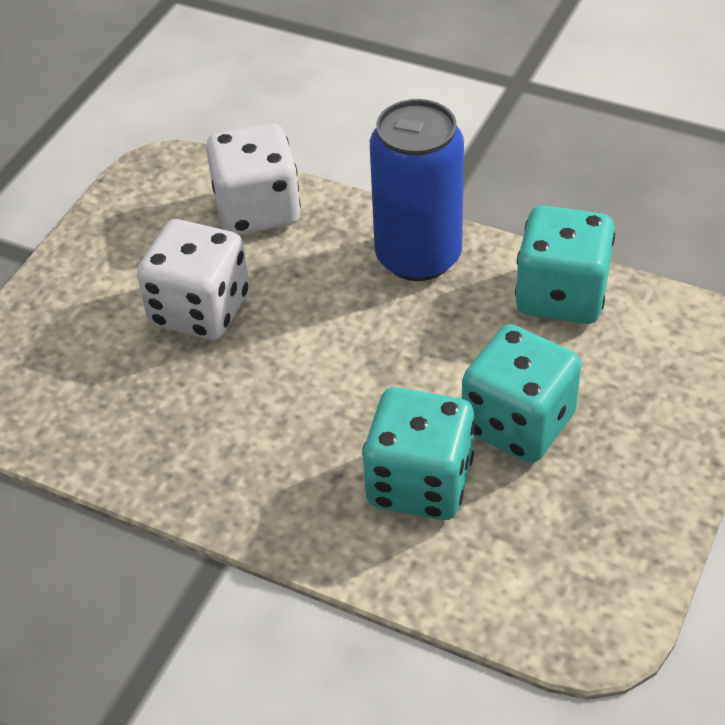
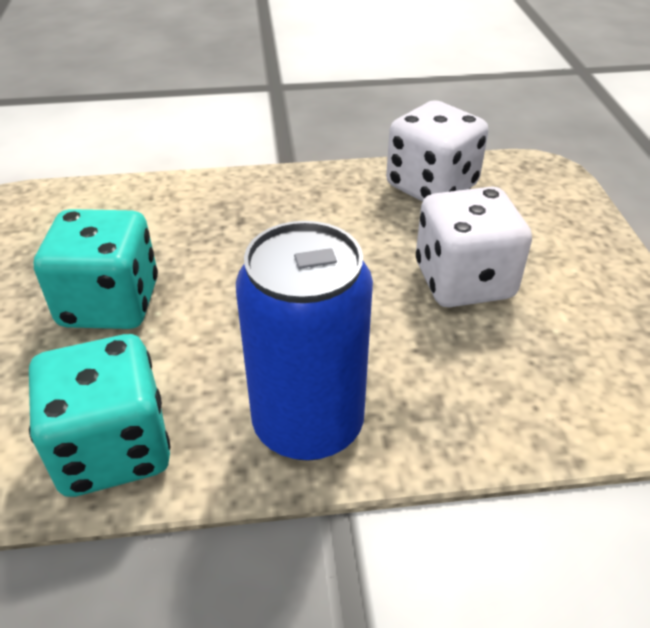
camera: 145 degrees right, 5 degrees down
(257, 210) = (530, 399): white dice -> white dice (431, 186)
(419, 483) = (173, 236): turquoise dice -> none

